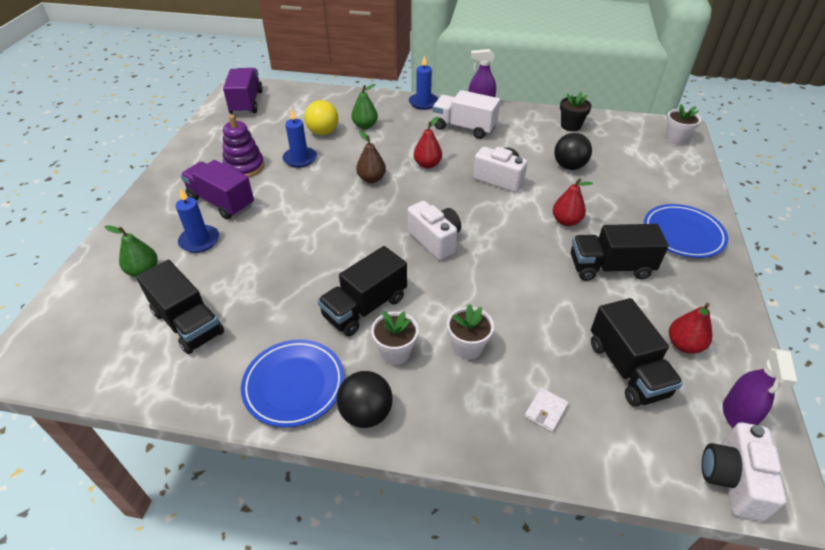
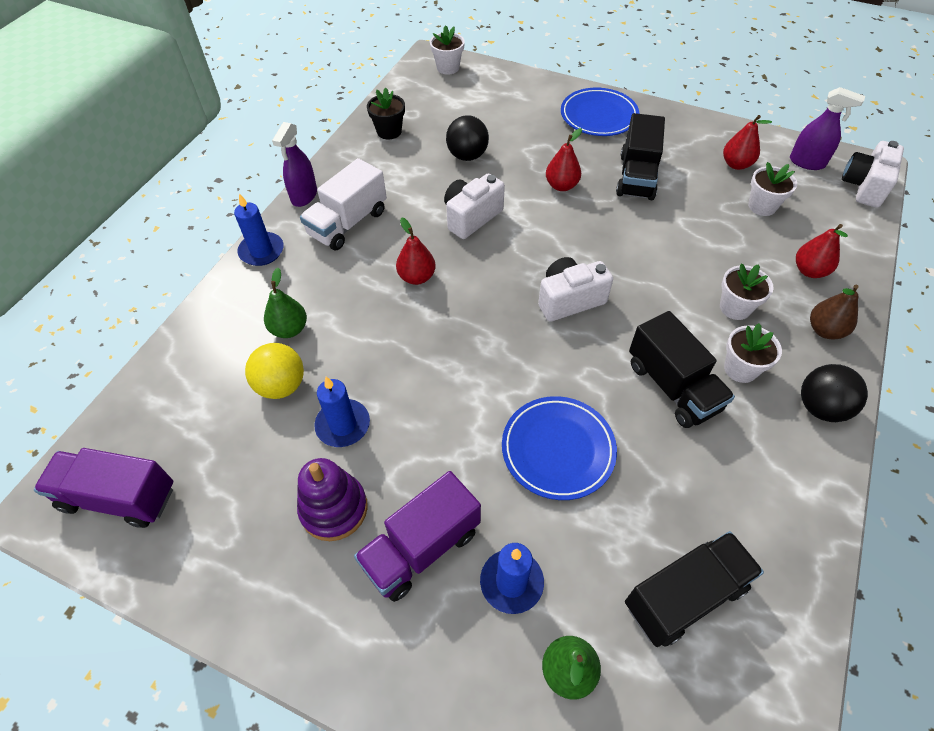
camera: 75 degrees left, 10 degrees up
(294, 385) = (786, 471): blue plate -> blue plate (558, 449)
(371, 179) = (427, 342): brown pear -> brown pear (824, 330)
(546, 411) = (809, 271): white wallet -> red pear
(627, 368) = (762, 206): black truck -> white flower pot
(732, 479) = (864, 186): white camera -> white camera turned 90 degrees clockwise

